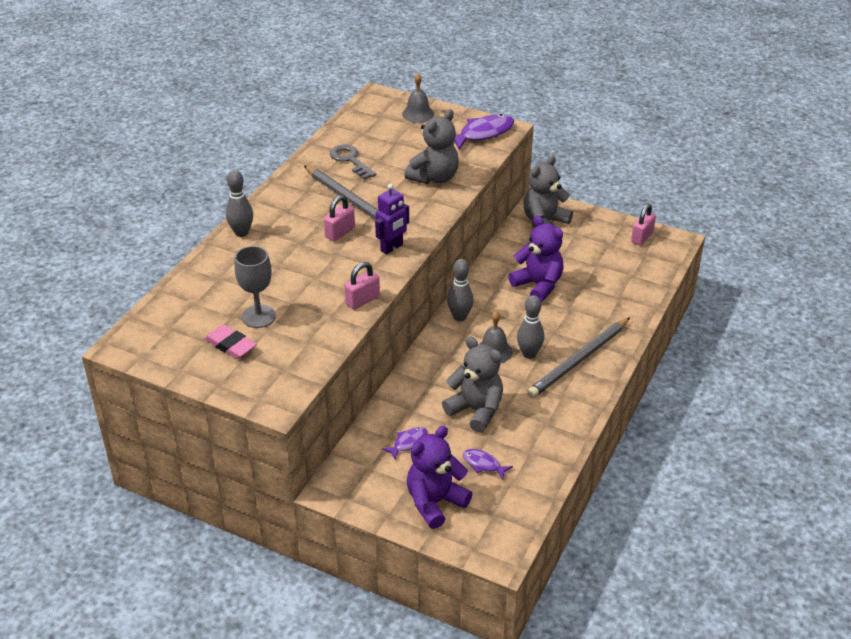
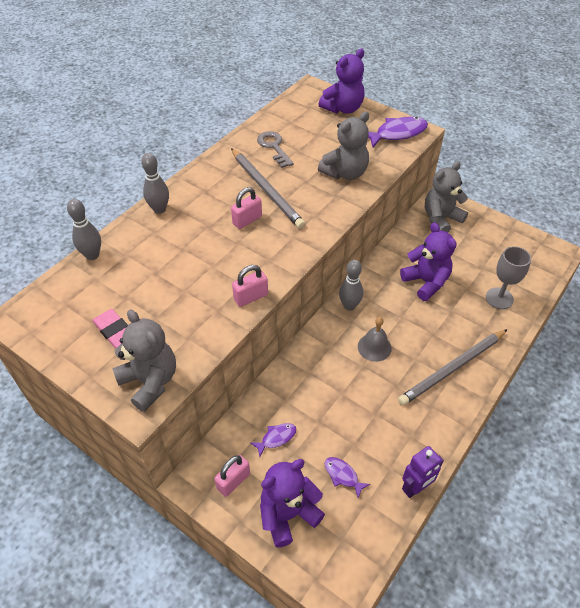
camera: 10 degrees right, 10 degrees up
(258, 316) = (149, 302): grey goblet -> grey goblet (499, 298)
(392, 248) = (291, 242): purple robot -> purple robot (415, 488)
(418, 114) = (343, 108): grey bell -> purple teddy bear
(476, 410) = (346, 411): grey teddy bear -> grey teddy bear (150, 381)
(529, 354) = (406, 355): grey bowling pin -> grey bowling pin (92, 255)
(642, 237) = (527, 244): pink padlock -> pink padlock (233, 481)

